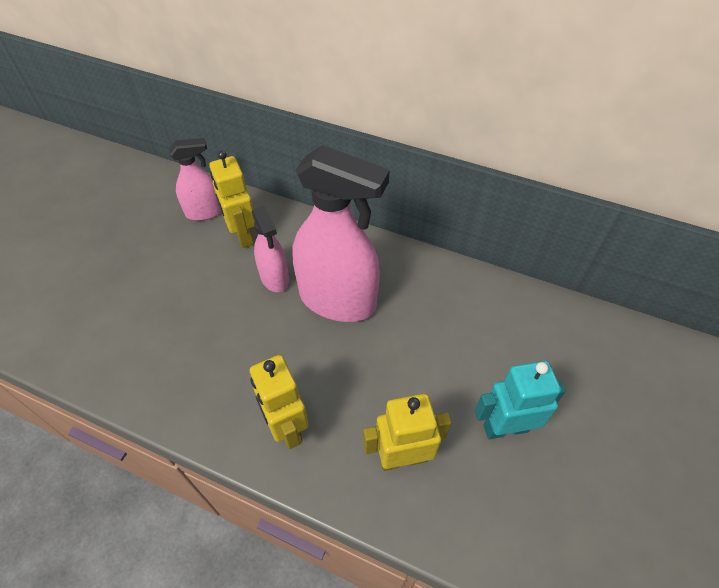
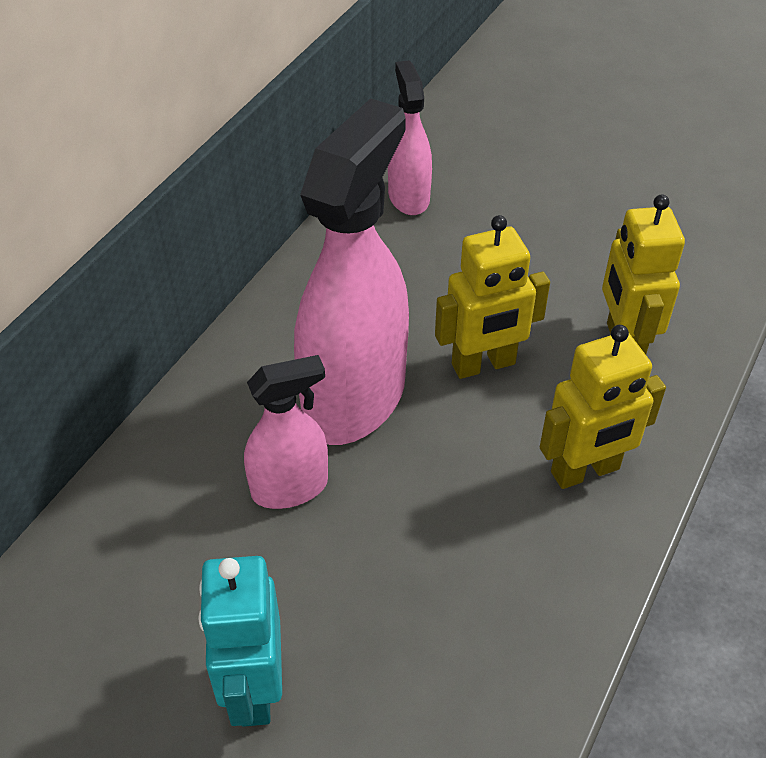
camera: 85 degrees left, 5 degrees down
(204, 212) = (76, 621): pink spray bottle -> pink spray bottle (408, 197)
(242, 235) = (167, 543): yellow robot -> yellow robot (483, 365)
(505, 428) = (575, 242): turquoise robot -> turquoise robot (254, 688)

